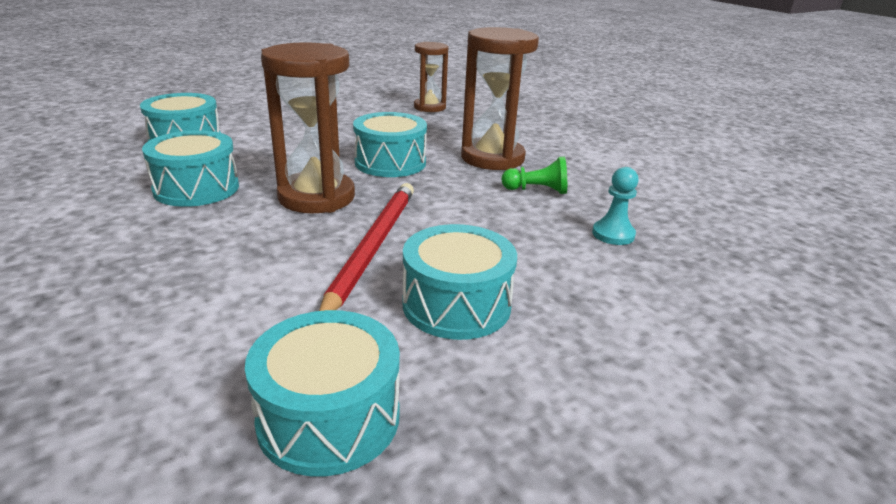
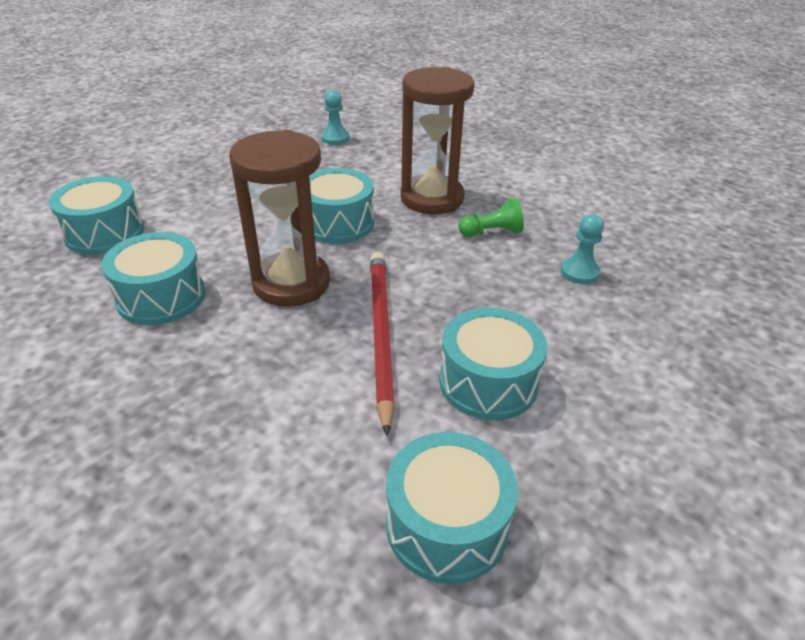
camera: 15 degrees left, 10 degrees up
(429, 107) = (335, 138): brown hourglass -> turquoise pawn

